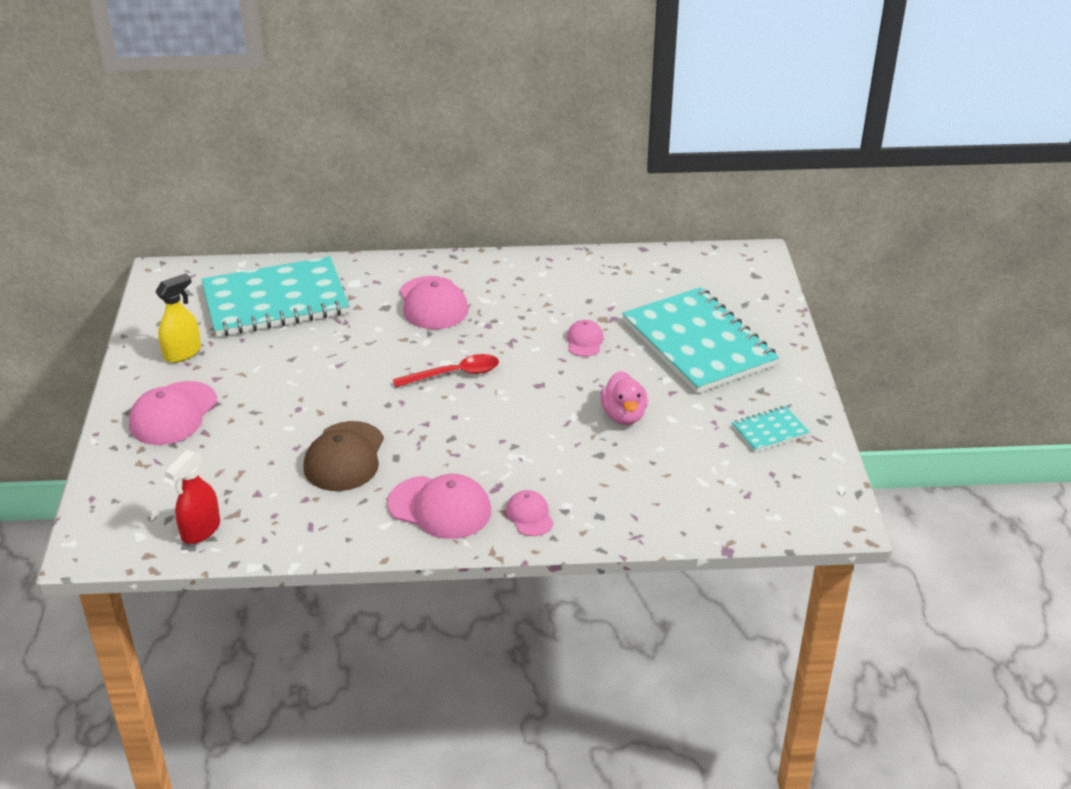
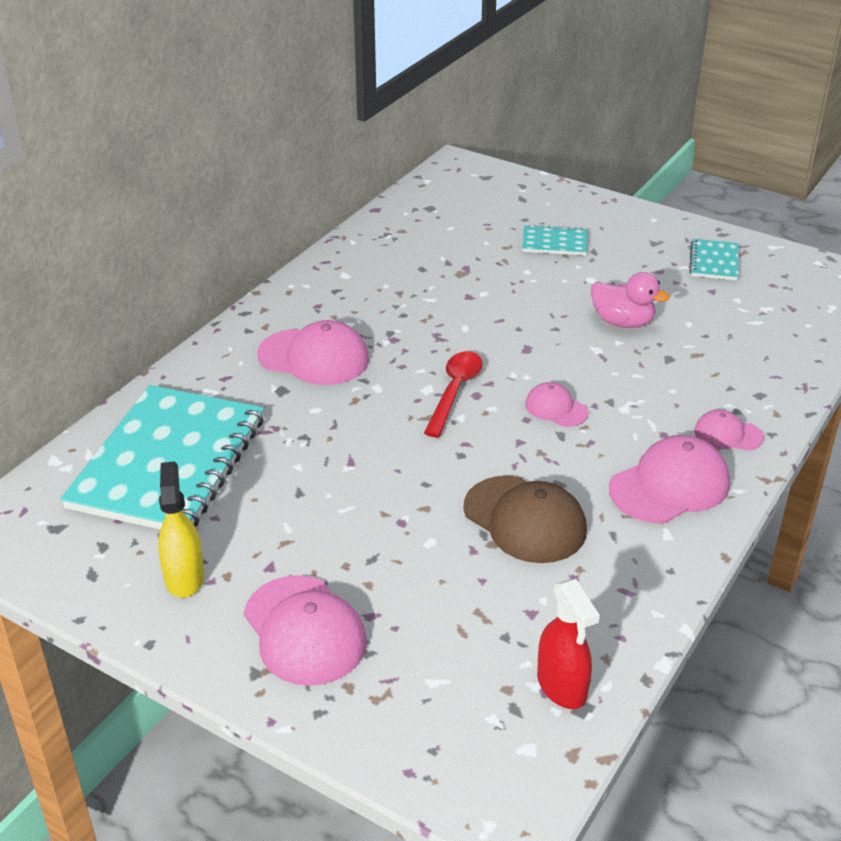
camera: 55 degrees left, 0 degrees up
(584, 341) = (485, 296): pink cap -> pink cap (556, 408)
(698, 343) = (554, 242): turquoise notebook -> turquoise notebook, size x0.43

